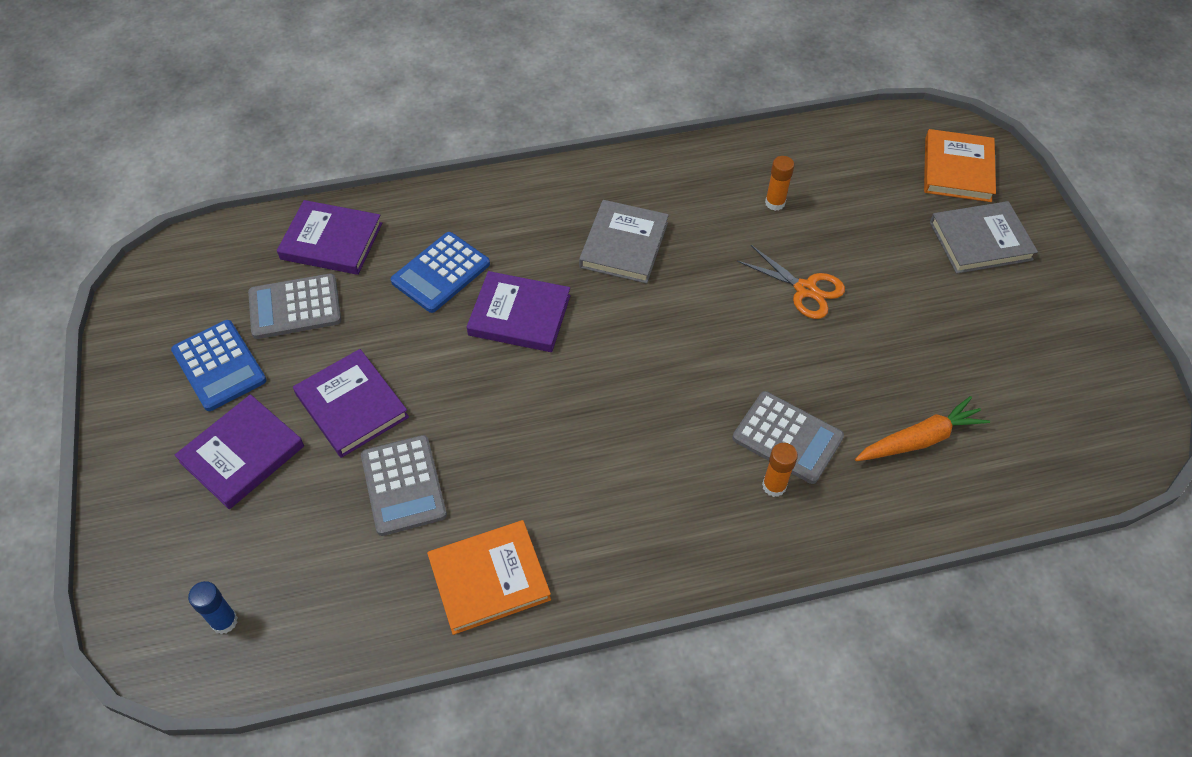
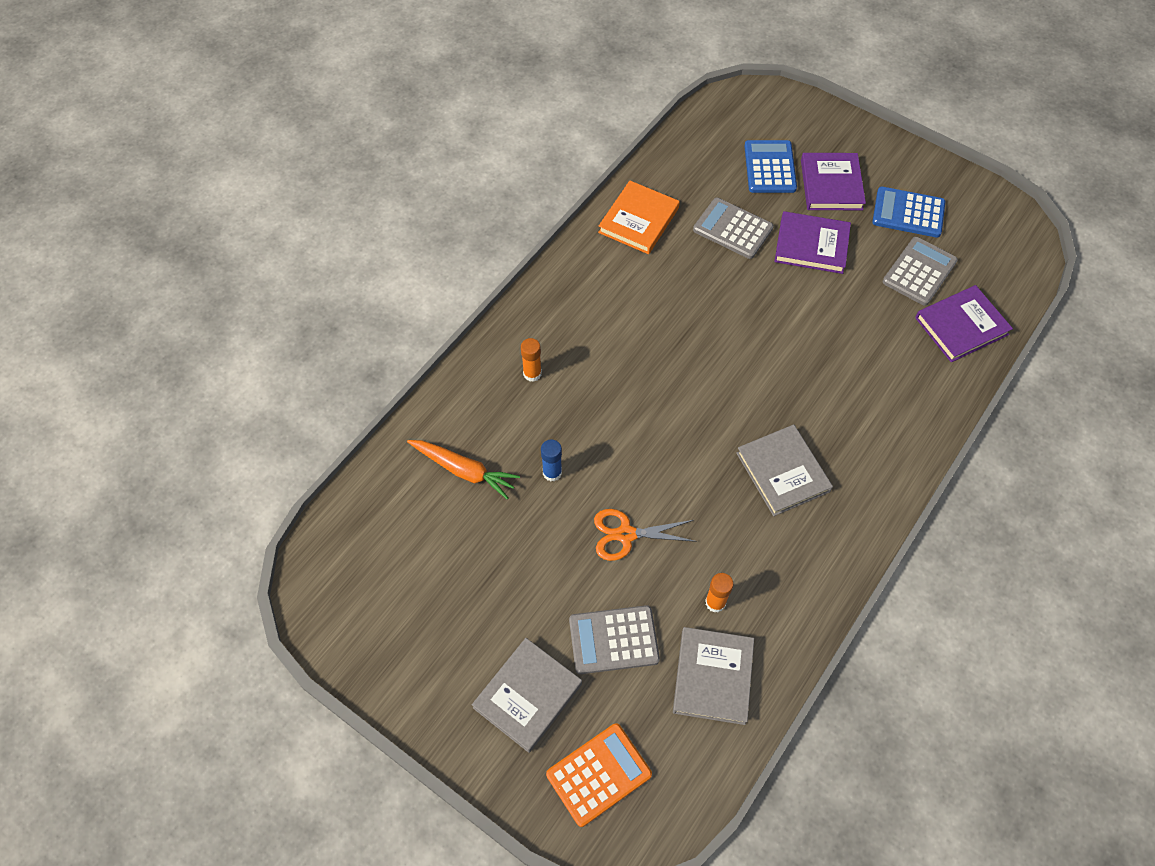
camera: 140 degrees right, 5 degrees up
(224, 621) = (738, 123): blue glue stick -> blue glue stick (552, 473)
(441, 273) = (870, 357): blue calculator -> blue calculator (770, 167)
(519, 315) = (788, 367): purple book -> none
(787, 438) = (548, 410): grey calculator -> grey calculator (613, 640)
(821, 166) = (713, 677): none -> grey book
(919, 439) = (464, 470): orange carrot -> orange carrot turned 90 degrees counterclockwise
(957, 169) = (599, 774): orange book -> orange calculator

